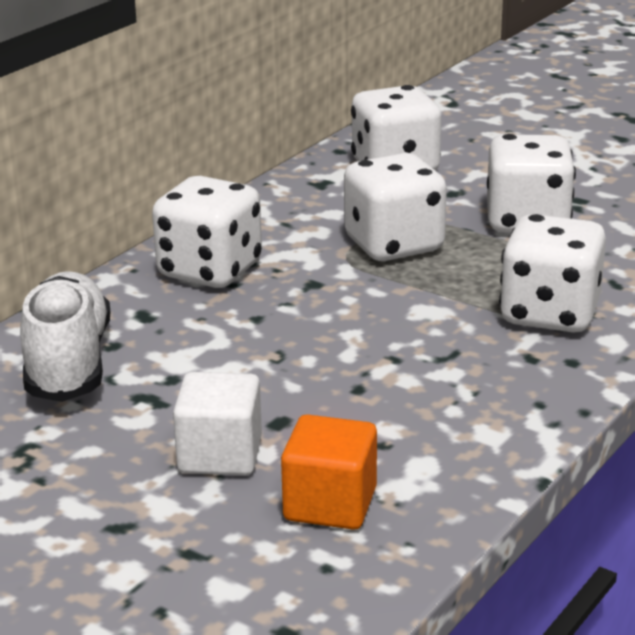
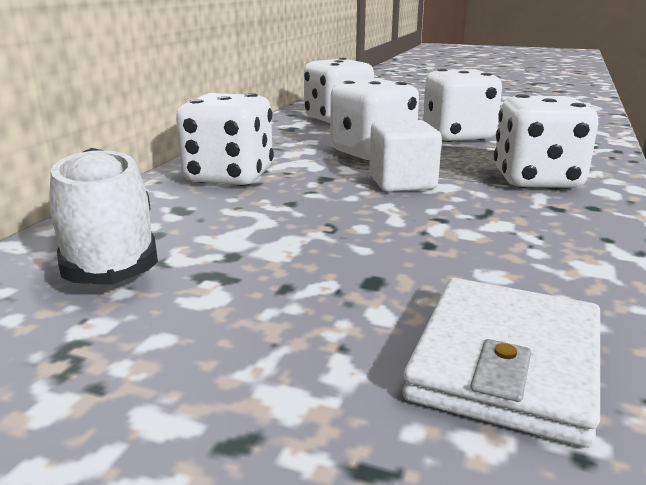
camera: 15 degrees left, 5 degrees down
(220, 455) = (329, 323): white cube -> white cube (402, 182)
(330, 504) = (506, 363): orange cube -> white wallet

